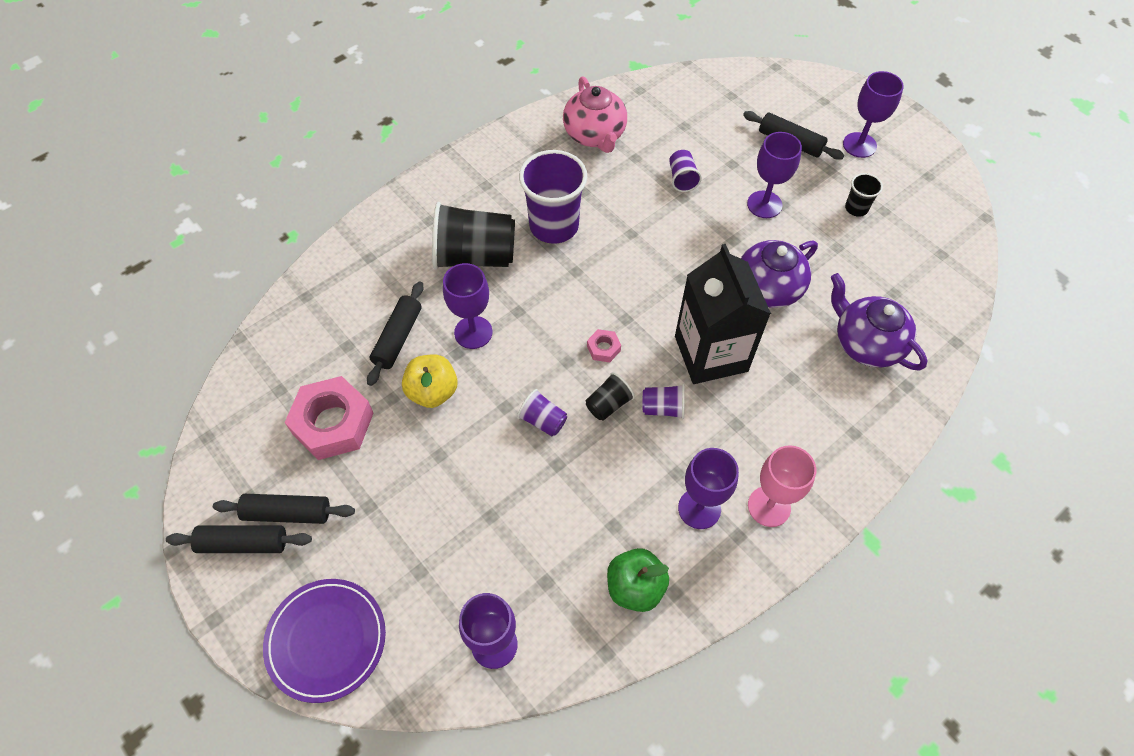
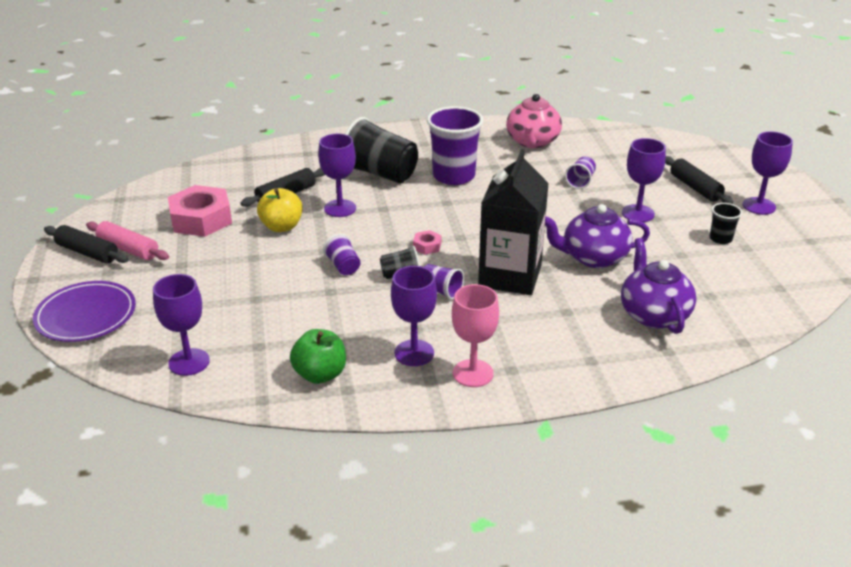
camera: 30 degrees right, 25 degrees down
(287, 513) = (128, 249): black rolling pin -> pink rolling pin

